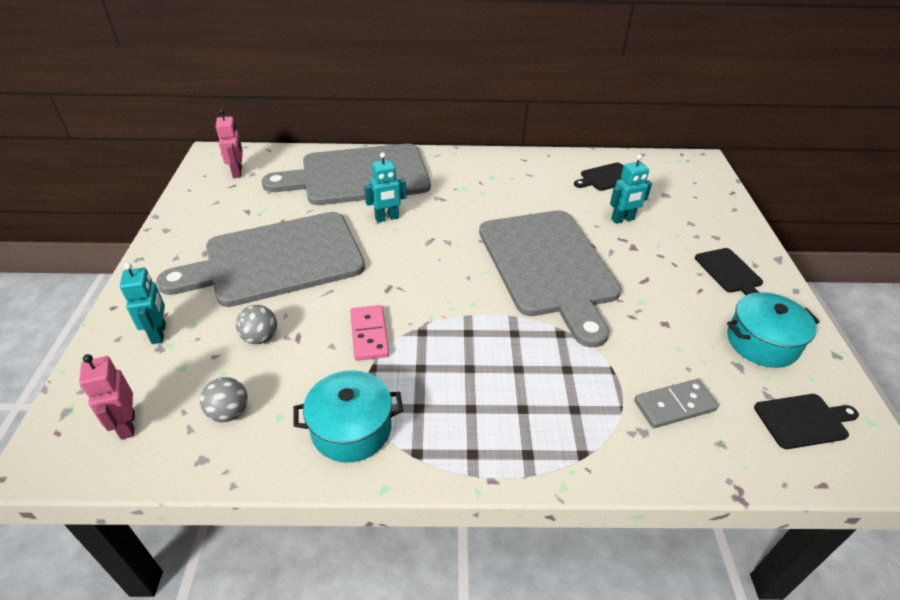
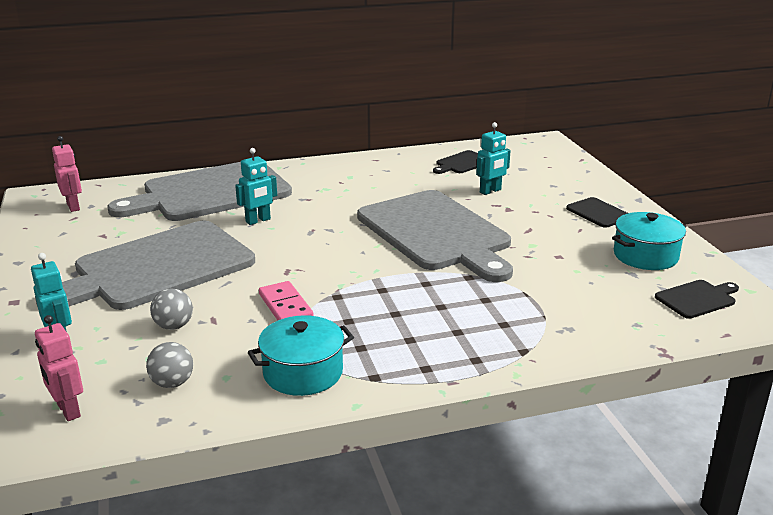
camera: 15 degrees left, 15 degrees down
(674, 405) = (588, 307): grey domino -> none

